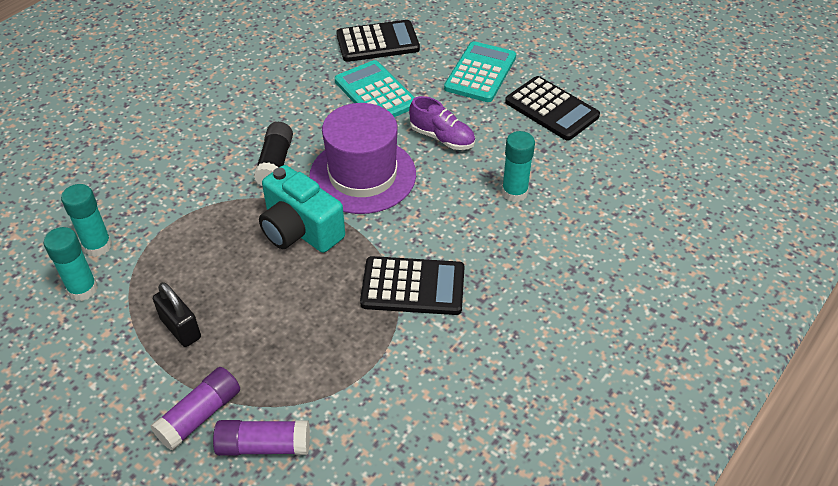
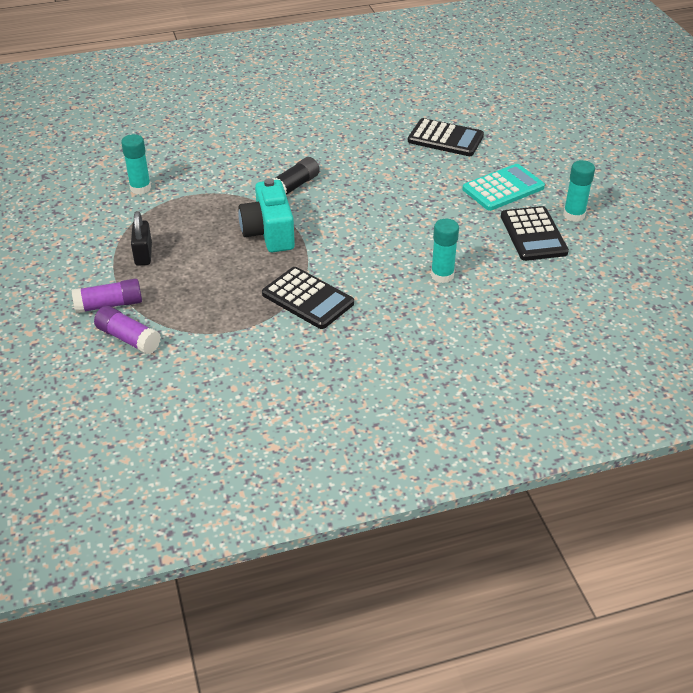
camera: 35 degrees right, 5 degrees down
(83, 289) = (110, 208): turquoise glue stick -> turquoise glue stick (574, 215)
(362, 175) = (344, 218): purple hat -> none
(375, 93) = (408, 171): turquoise calculator -> none
(442, 138) = (426, 219): purple shoe -> none

